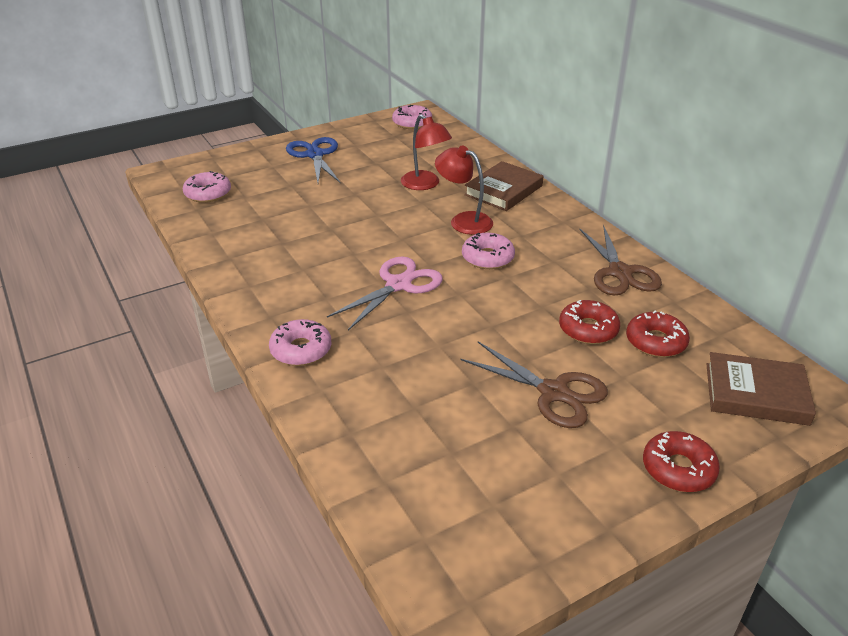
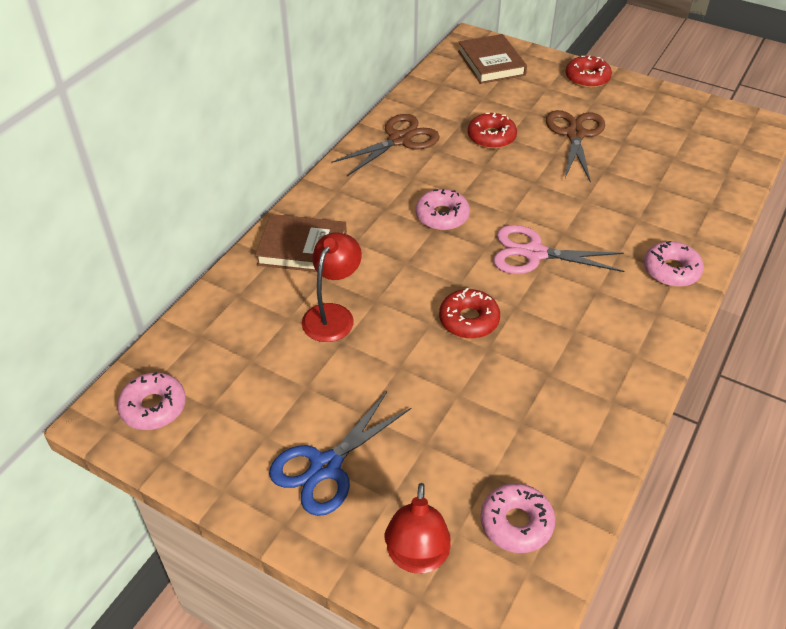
camera: 120 degrees left, 10 degrees up
(463, 221) = (389, 254): red lamp -> red lamp (417, 558)
(655, 342) = (476, 106): red donut -> red donut (469, 320)

